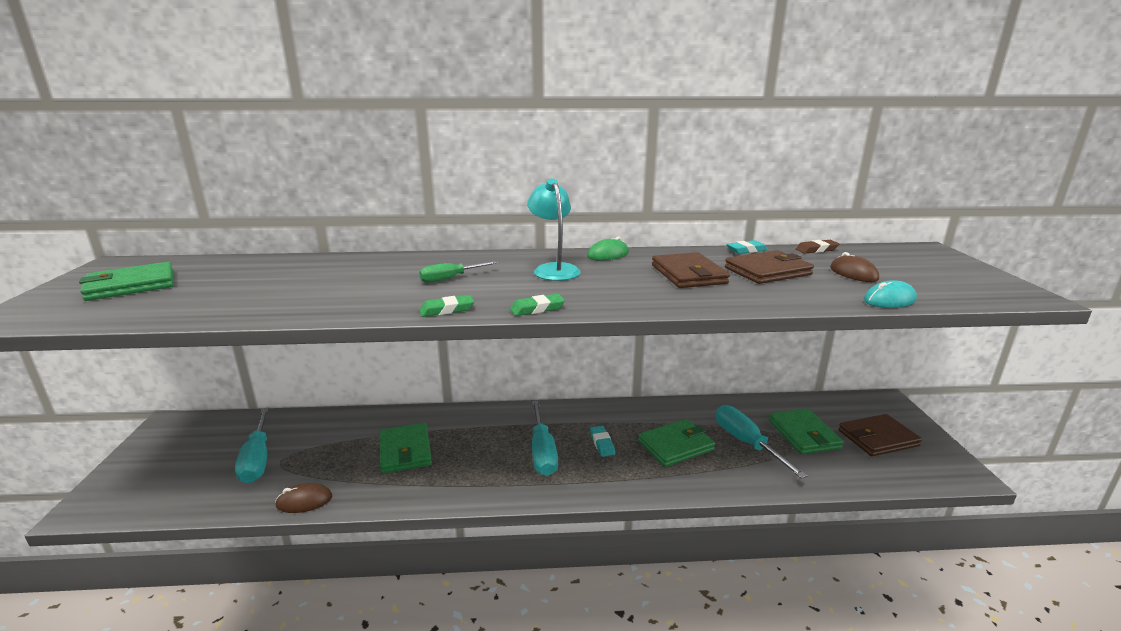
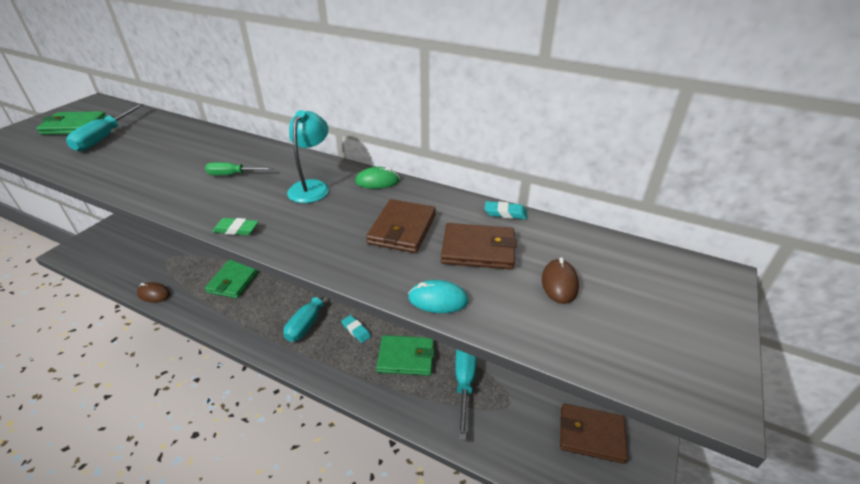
camera: 30 degrees right, 15 degrees up
(257, 459) = (159, 252): turquoise screwdriver -> turquoise screwdriver (104, 138)
(447, 310) = (184, 209): green eraser -> none
(602, 443) = (356, 330): turquoise eraser -> turquoise eraser turned 60 degrees counterclockwise
(803, 434) = (524, 397): green wallet -> none
(816, 250) = (578, 235): brown eraser -> none
(889, 300) = (532, 335): turquoise mouse -> turquoise mouse (438, 299)

